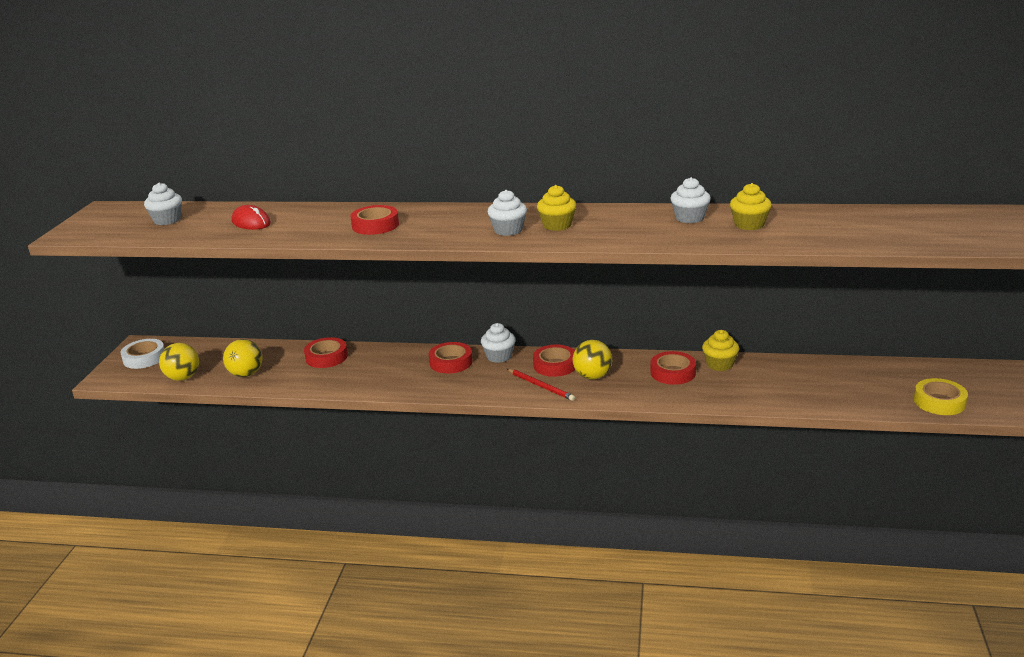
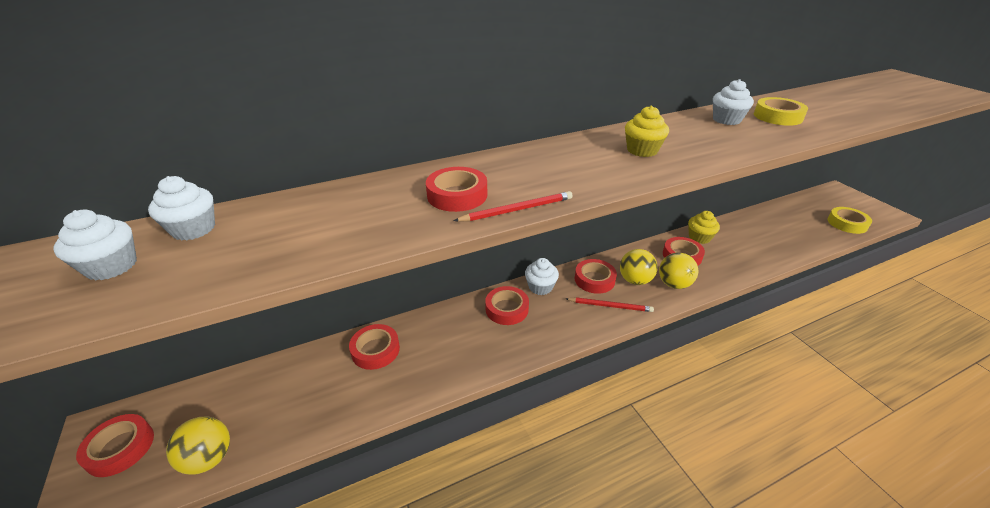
camera: 35 degrees left, 10 degrees up
(144, 358) = (120, 448): white tape -> red tape
(246, 374) = (297, 414): yellow ball -> yellow ball (674, 284)
(251, 222) = (273, 233): red mouse -> none
(397, 241) = (517, 210): none -> red pencil
(508, 230) = (609, 166): white cupcake -> white cupcake (194, 229)
(749, 224) = (777, 116): yellow cupcake -> yellow tape

